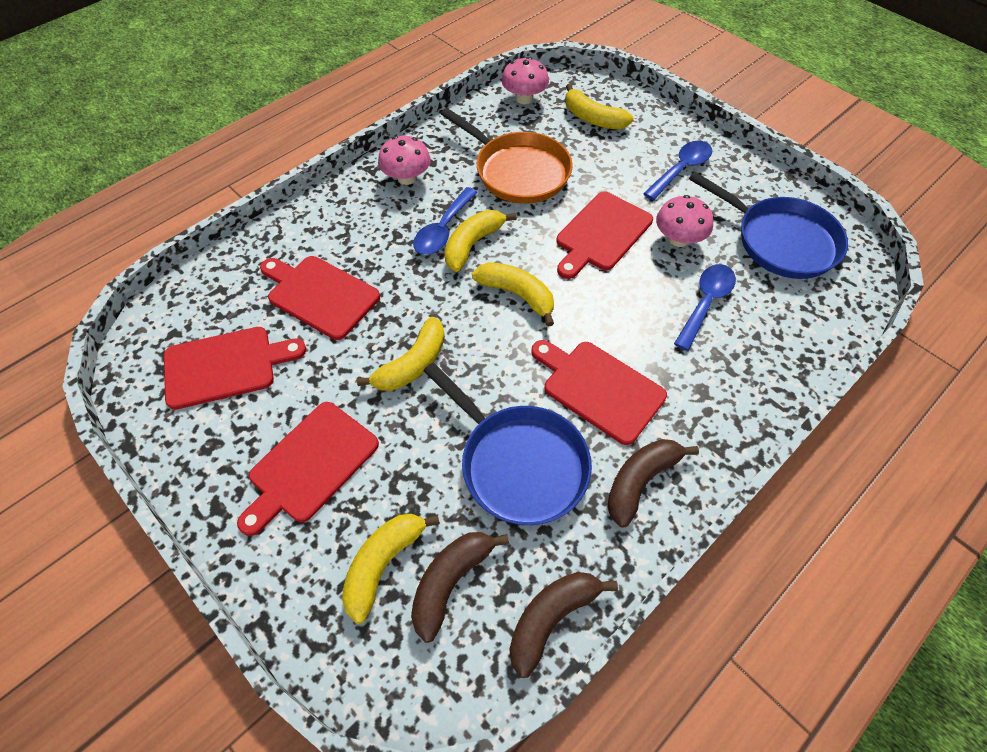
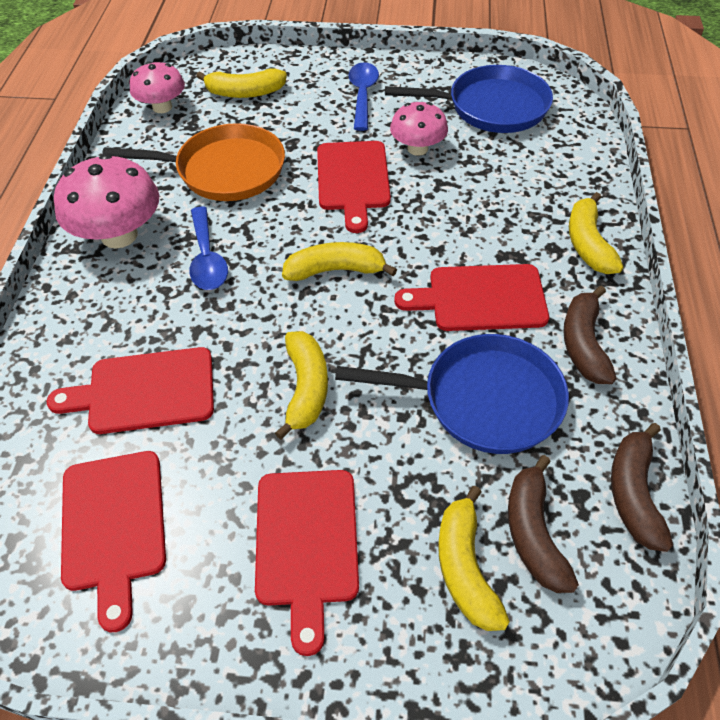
camera: 40 degrees left, 5 degrees down
(225, 366) = (114, 525): red cutting board -> red cutting board turned 135 degrees clockwise
(406, 178) = (119, 235): pink mushroom -> pink mushroom, size x1.58
(472, 244) = (249, 254): yellow banana -> yellow banana (588, 244)
(705, 303) = (488, 183): blue spoon -> none

